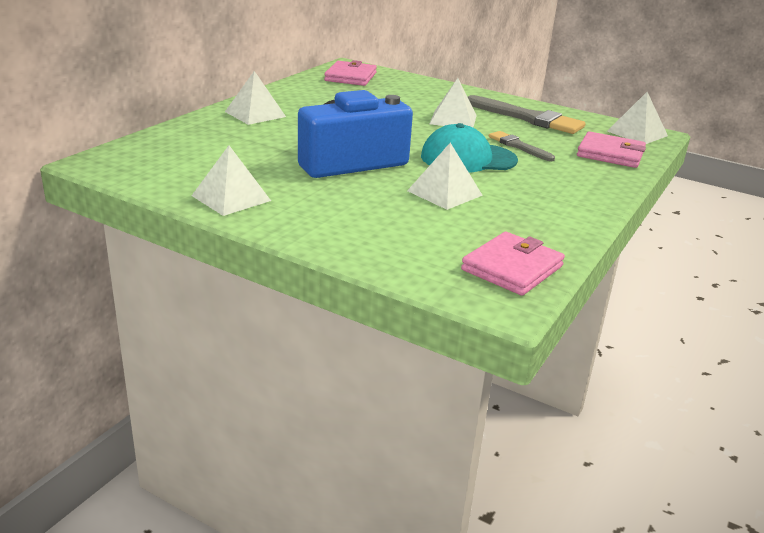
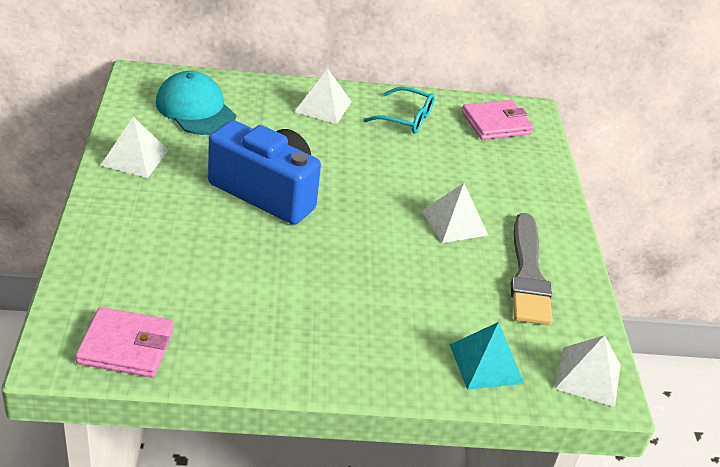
camera: 55 degrees right, 10 degrees up
(309, 96) = (406, 118): none -> turquoise glasses
(445, 193) = (252, 266): white pyramid -> none
(468, 158) = (354, 260): turquoise cap -> turquoise cap (195, 109)
(518, 146) = (428, 287): grey brush -> none
(610, 154) = (486, 363): pink wallet -> turquoise pyramid

